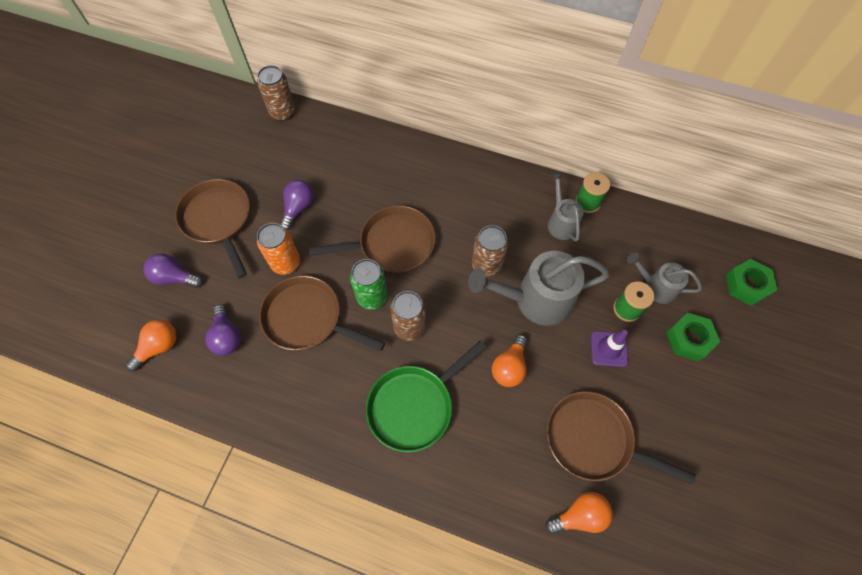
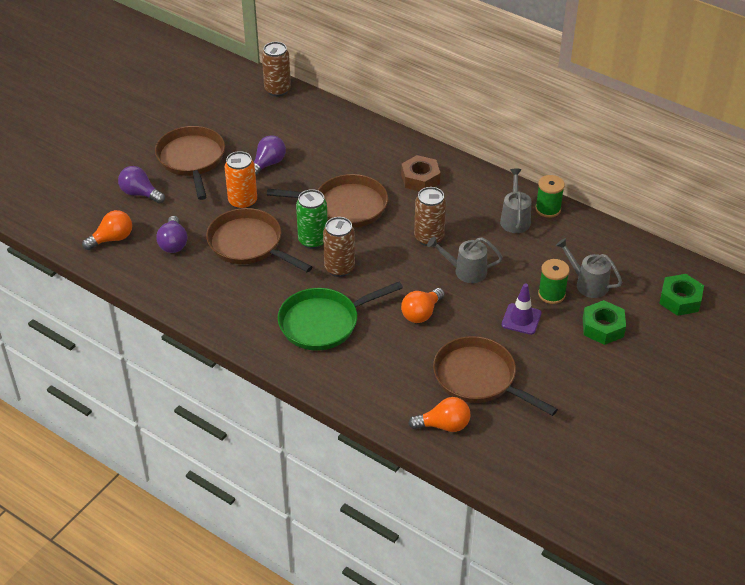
camera: 15 degrees right, 20 degrees down
(455, 193) = (420, 179): none -> brown nut
(535, 300) = (465, 271): grey watering can -> grey watering can, size x0.56

